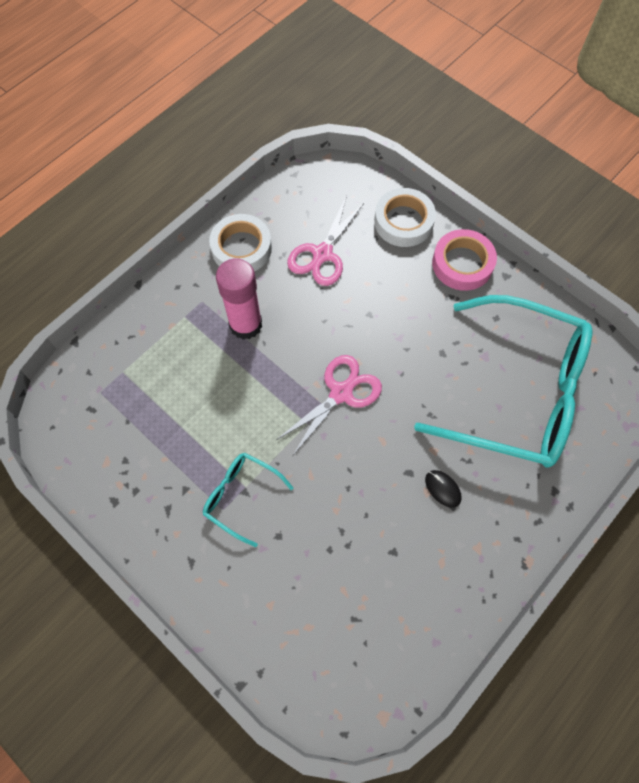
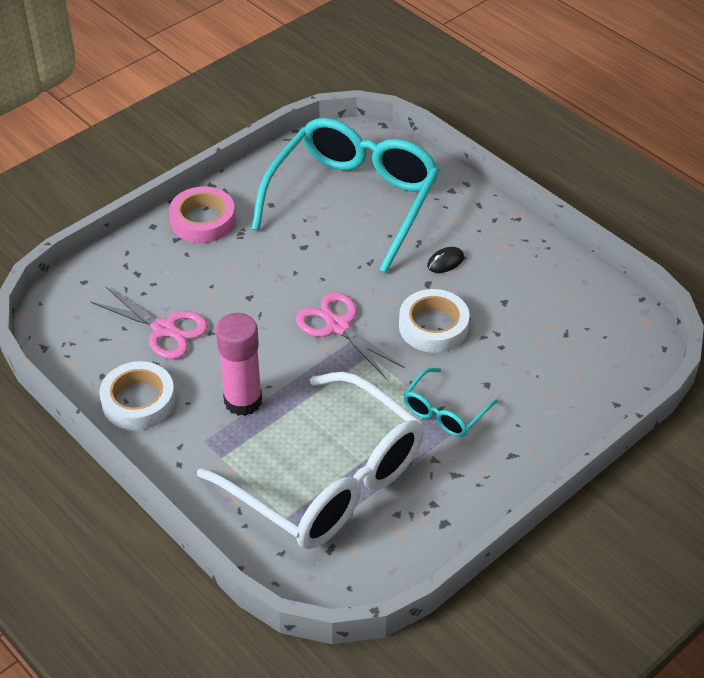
camera: 85 degrees left, 20 degrees down
(160, 401) = (329, 481): none -> white glasses
(403, 222) = (138, 259): white tape -> white tape (433, 326)

